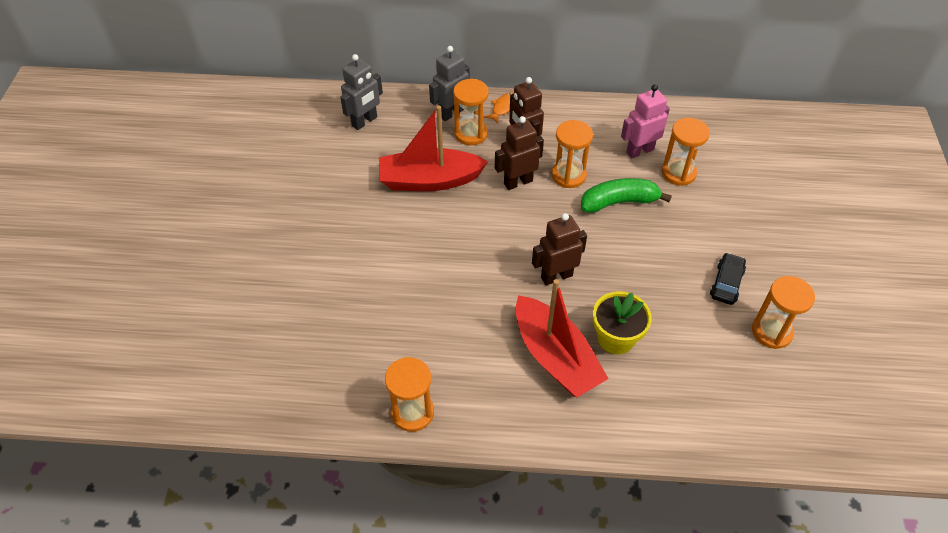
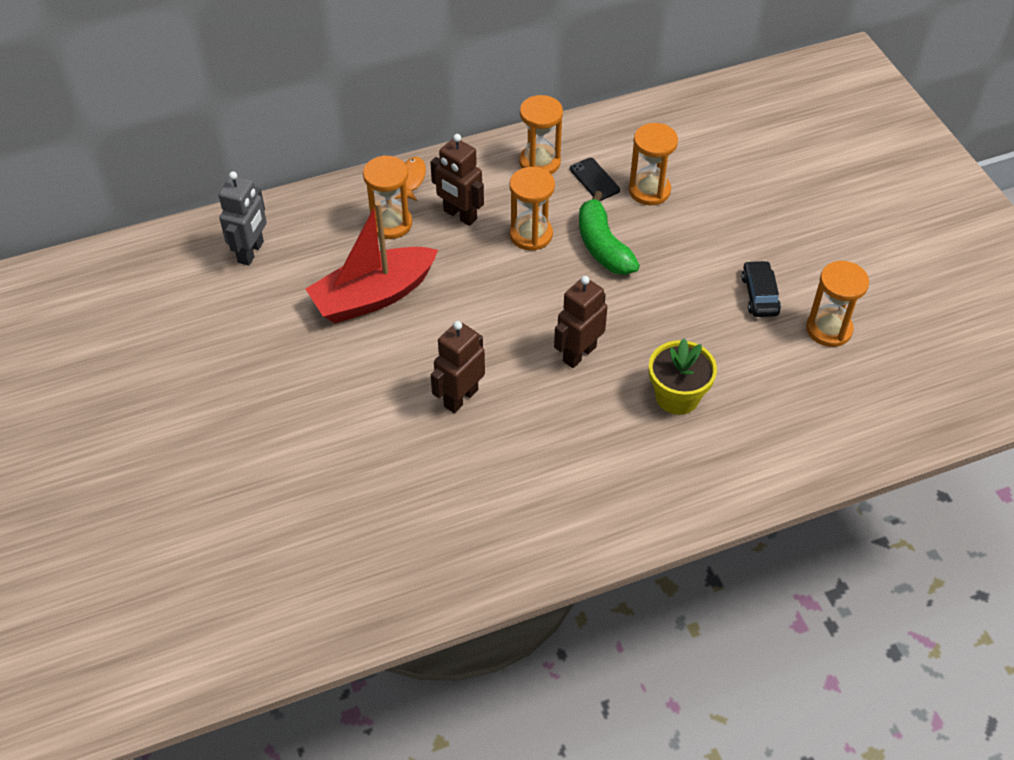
camera: 25 degrees left, 0 degrees up
(412, 412) = (504, 561): orange hourglass -> orange hourglass (539, 162)
(451, 113) = (352, 206): grey robot -> none
(518, 182) = (478, 262): brown robot -> brown robot (460, 398)
(555, 357) = (625, 441): red boat -> none
(619, 202) = (602, 246): green banana -> green banana turned 75 degrees counterclockwise
(639, 151) = (594, 179): pink robot -> black phone

